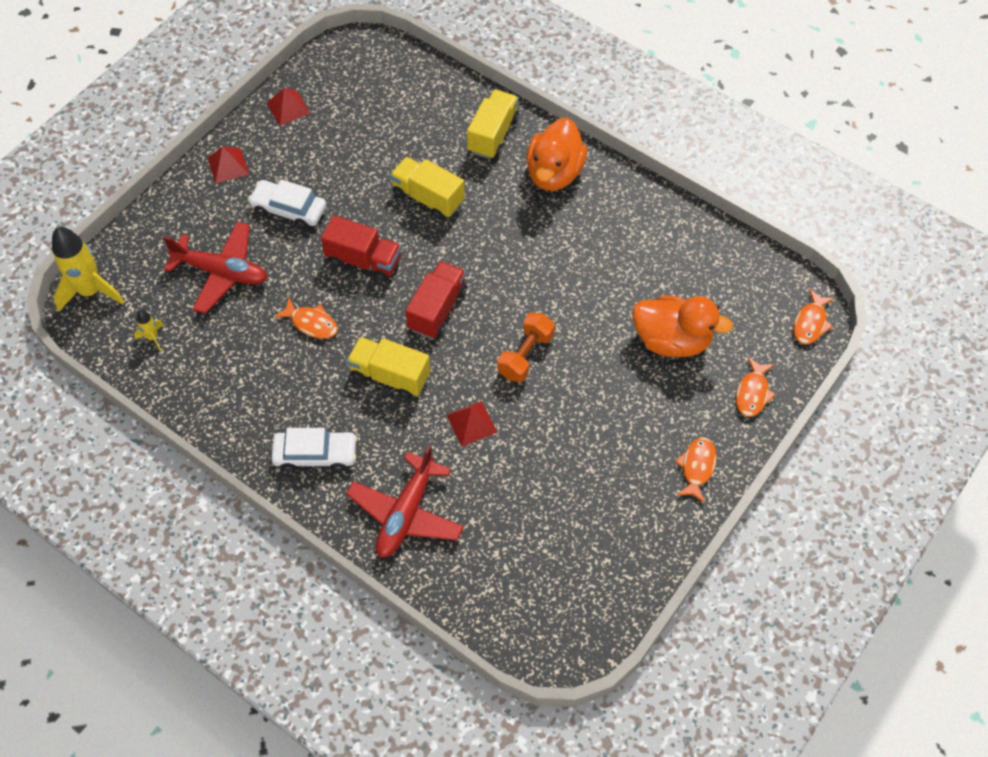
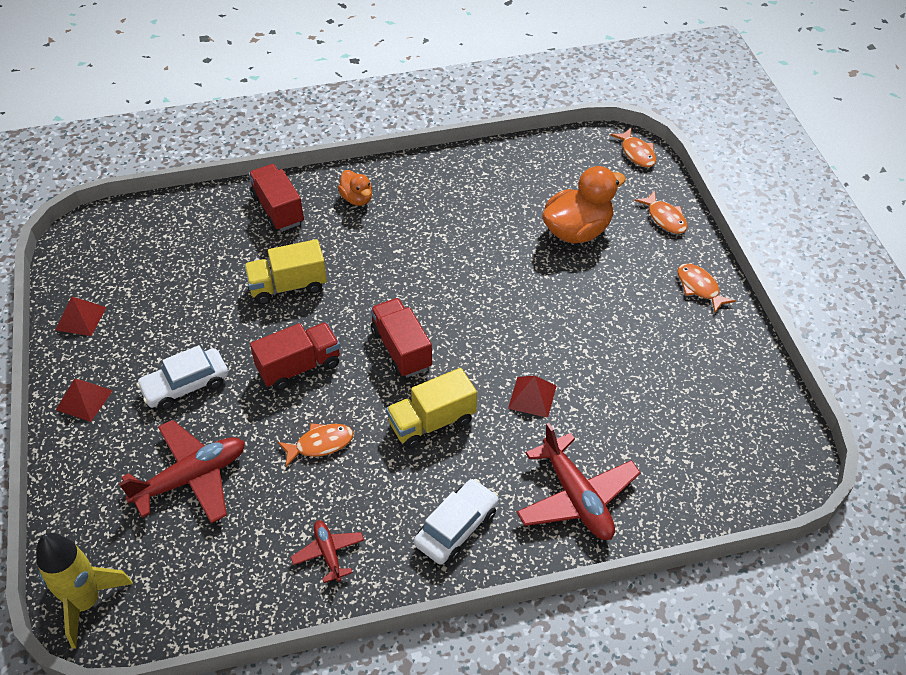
camera: 50 degrees left, 10 degrees down
(153, 337) = (198, 581): yellow rocket -> none
(232, 393) = (328, 553): none -> red plane
(493, 135) = (278, 210): yellow truck -> red truck
(525, 355) = (503, 322): orange dumbbell -> none
(554, 173) = (357, 199): orange duck -> orange duck, size x0.54

